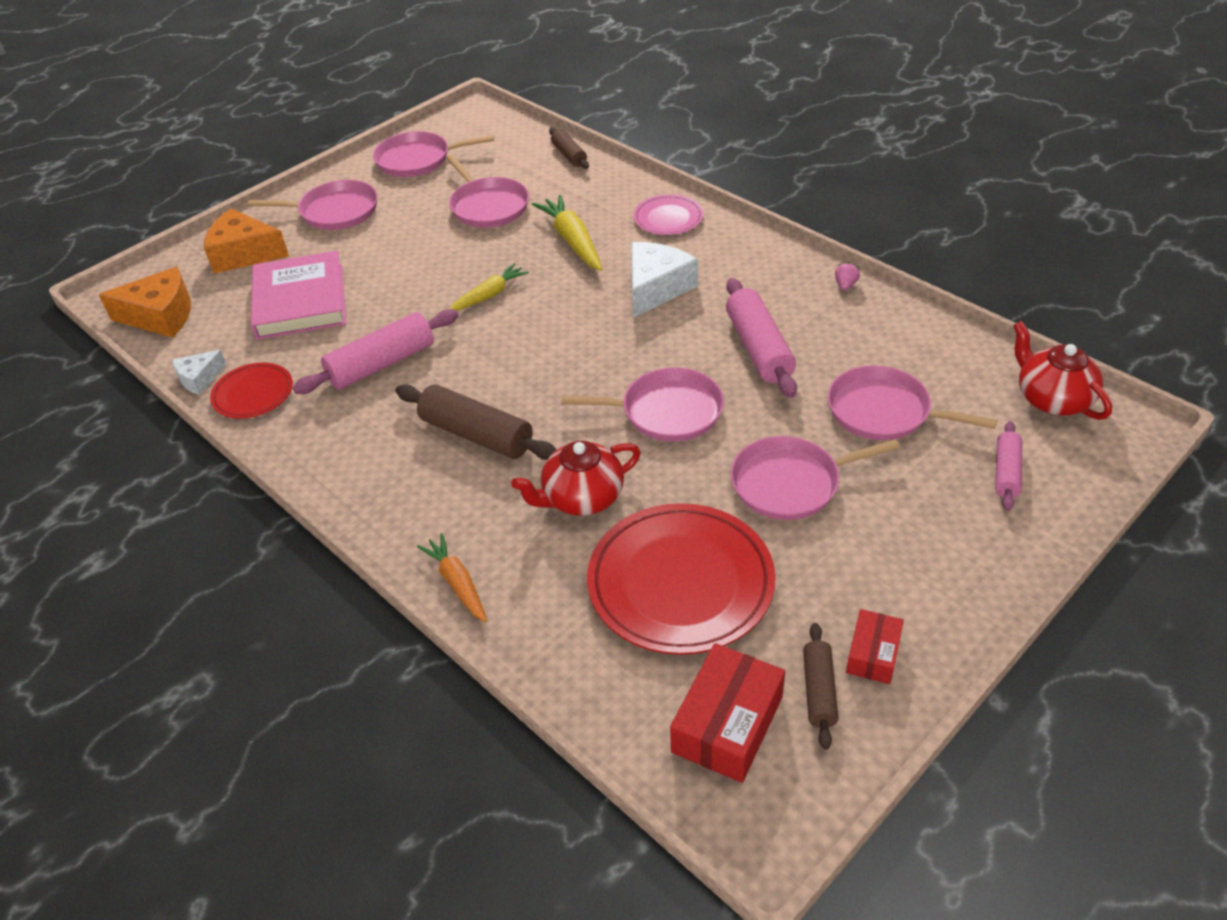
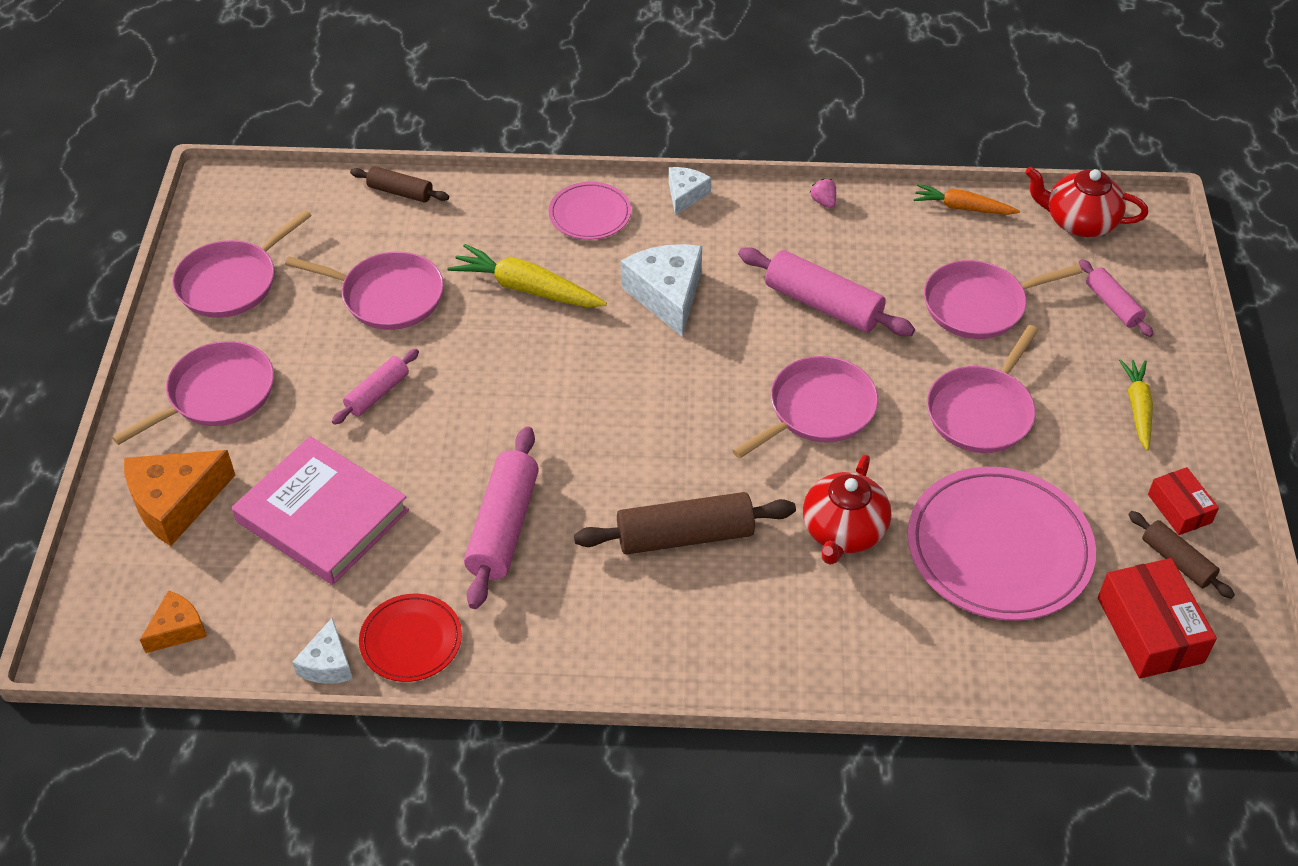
camera: 45 degrees left, 5 degrees up
(161, 316) = (178, 629): orange cheese -> orange cheese, size x0.57
(413, 254) = (377, 393): none -> pink rolling pin
(457, 583) = (836, 673): orange carrot -> orange carrot (962, 208)
(489, 295) = (517, 392): yellow carrot -> yellow carrot (1137, 408)
(680, 583) = (999, 548): red plate -> pink plate
(748, 236) = (685, 195): none -> white cheese

